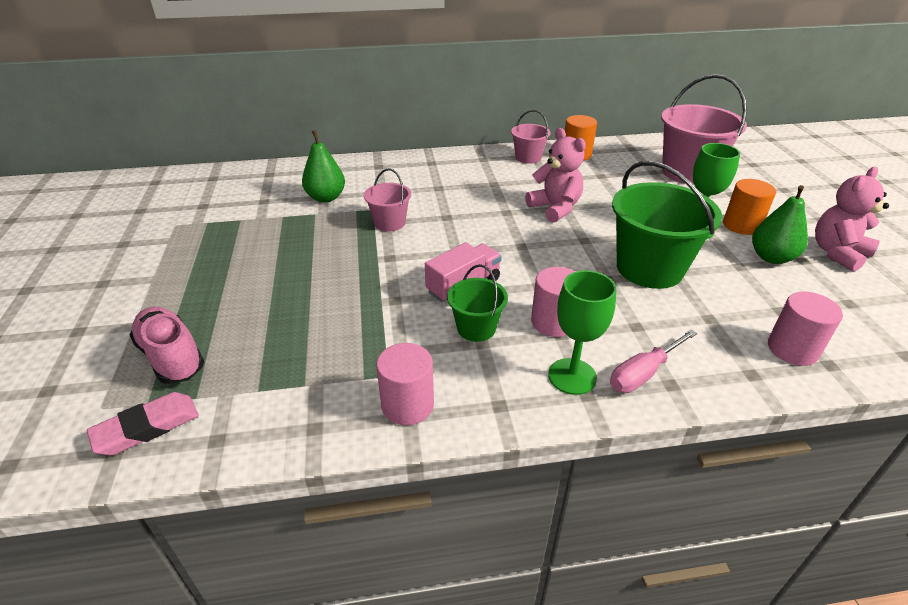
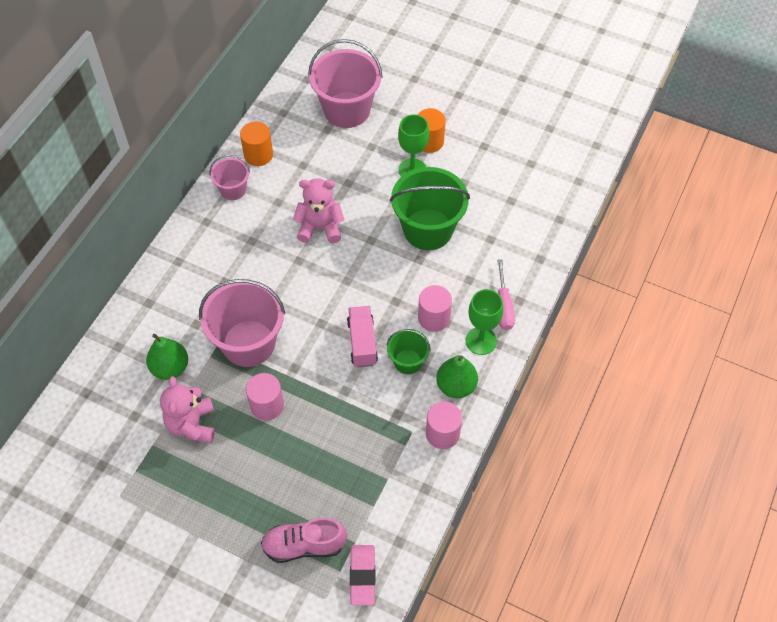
camera: 55 degrees left, 20 degrees up
(390, 223) = (248, 343): pink bucket -> pink bucket, size x1.91
(771, 257) = (469, 159): green pear -> green pear (456, 386)
(792, 349) = (539, 224): pink cylinder -> pink cylinder (267, 405)
(837, 253) = (492, 123): pink teddy bear -> pink teddy bear (192, 424)

